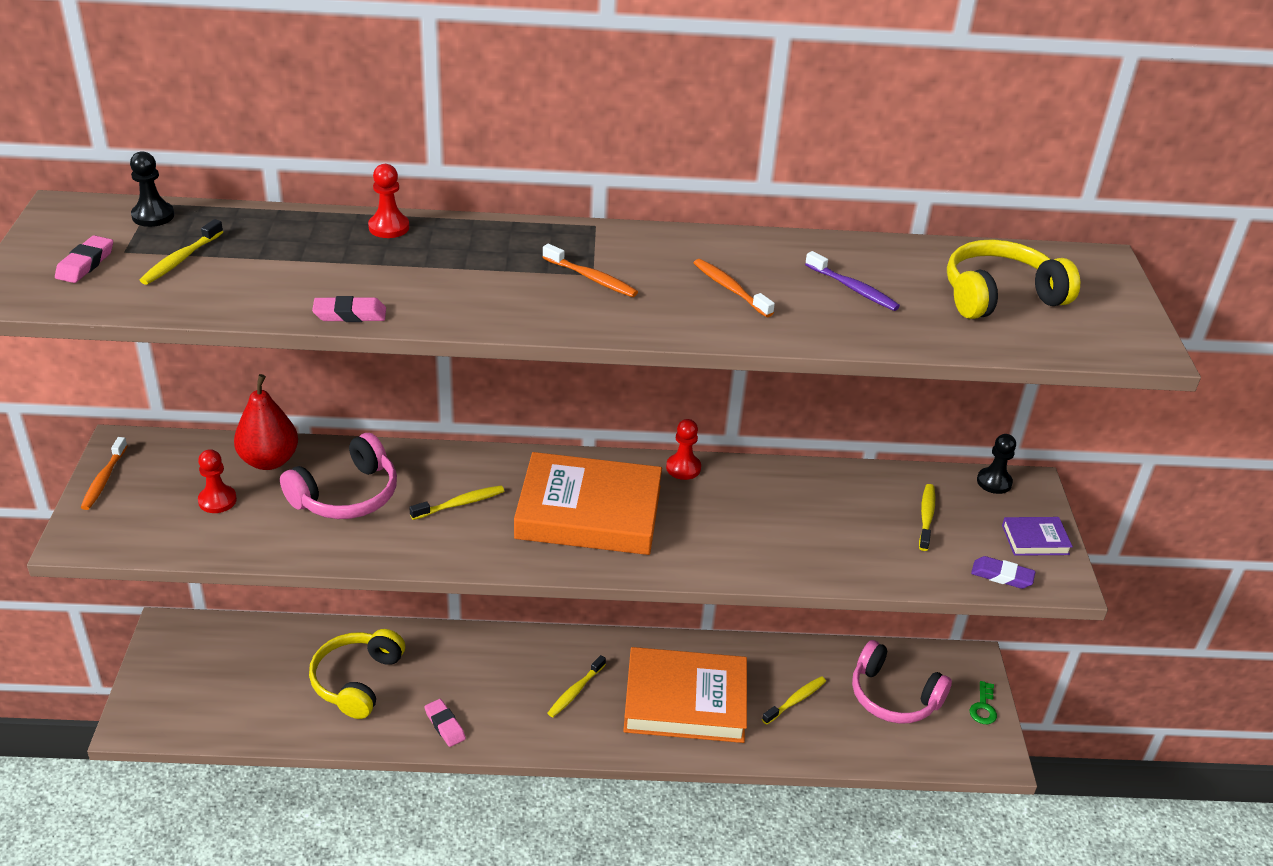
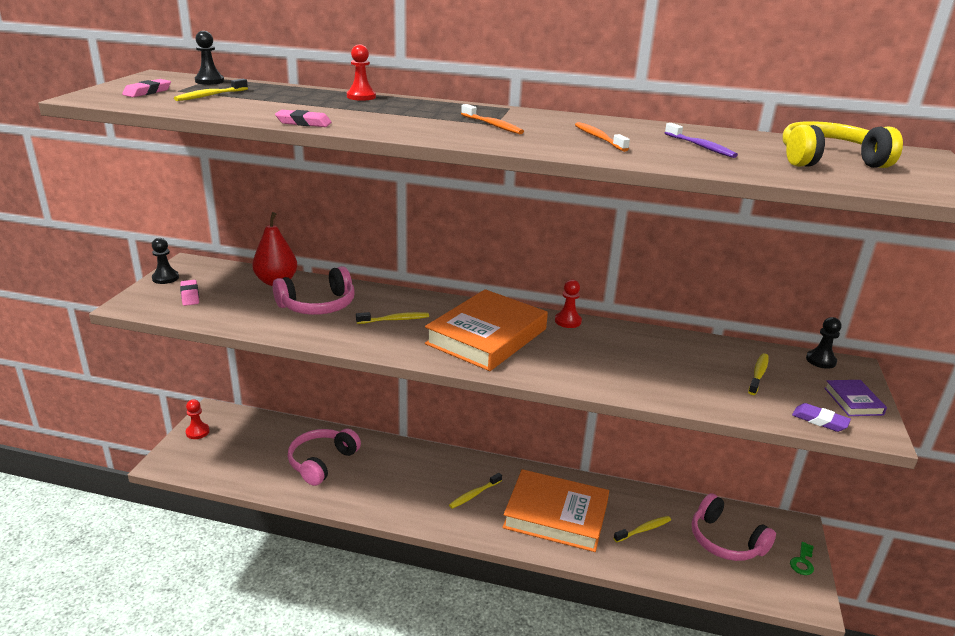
camera: 15 degrees right, 10 degrees down
(104, 480) = (165, 278): orange toothbrush -> black pawn
(217, 500) = (231, 297): red pawn -> red pawn (197, 432)
(356, 681) = (321, 462): yellow headphones -> pink headphones
(445, 725) = (372, 500): pink eraser -> pink eraser (190, 295)
(589, 512) = (487, 336): orange book -> orange book turned 75 degrees counterclockwise
(1035, 540) = (853, 401): purple book -> purple book turned 75 degrees clockwise

